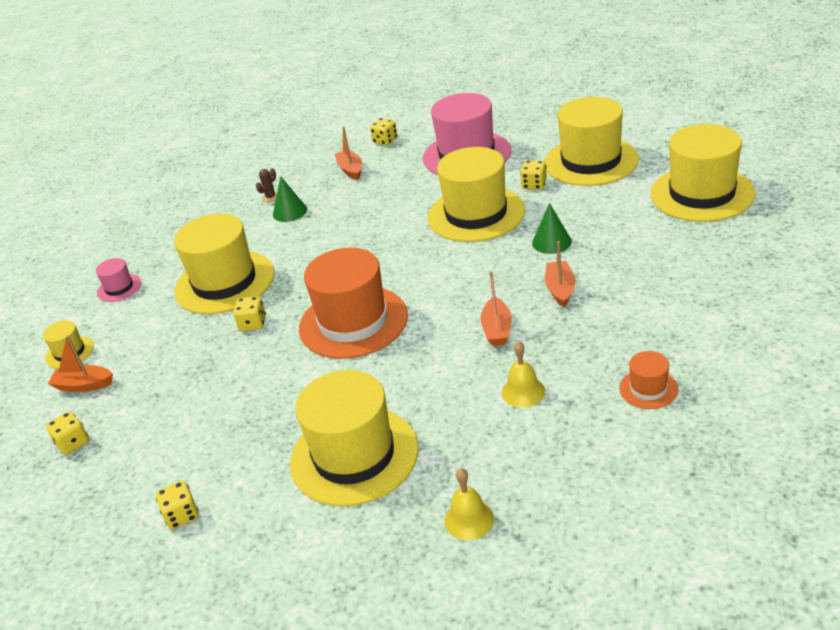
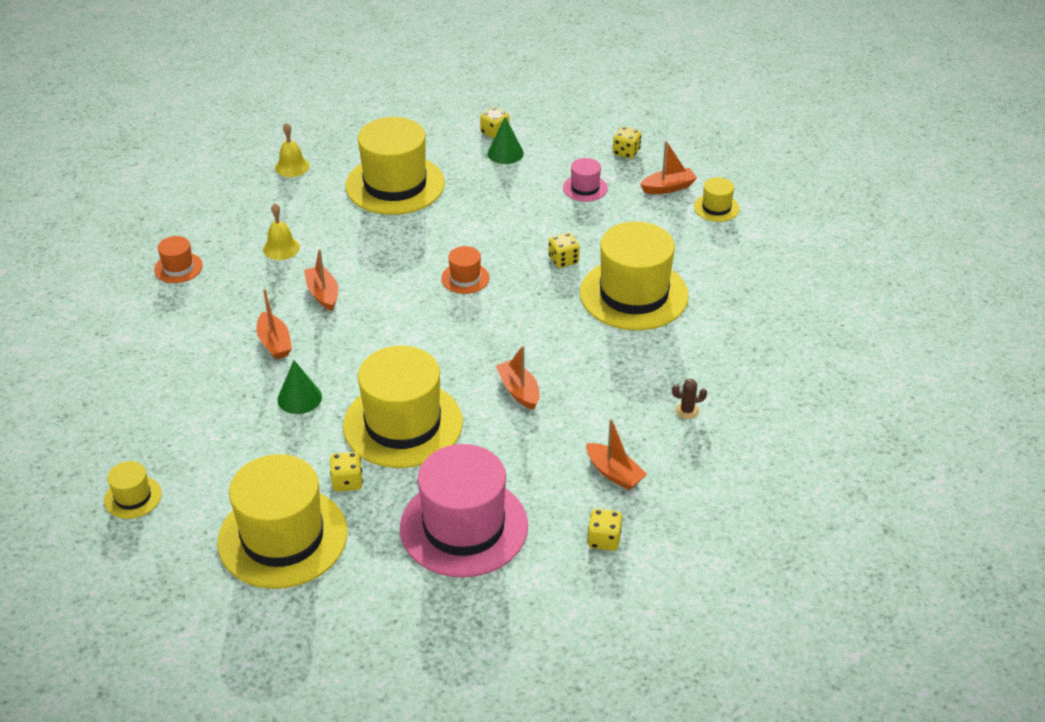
camera: 150 degrees right, 5 degrees up
(119, 288) = (744, 270): pink hat -> pink hat (585, 188)
(270, 197) = (687, 410): brown cactus -> brown cactus turned 75 degrees clockwise
(290, 212) = (641, 392): green cone -> green cone (505, 153)
(353, 322) = (465, 278): orange hat -> orange hat, size x0.45
(375, 224) = (519, 391): none -> orange boat
(702, 194) = (133, 497): yellow hat -> yellow hat, size x0.45

